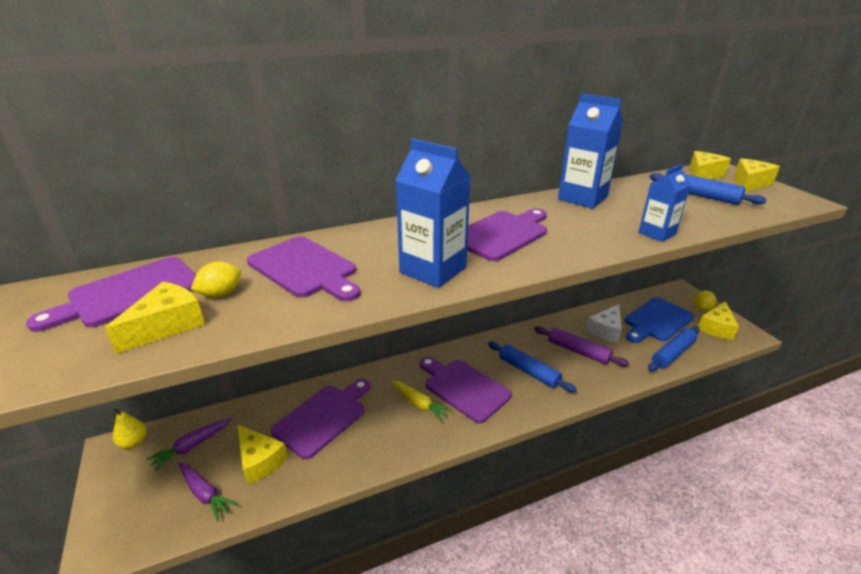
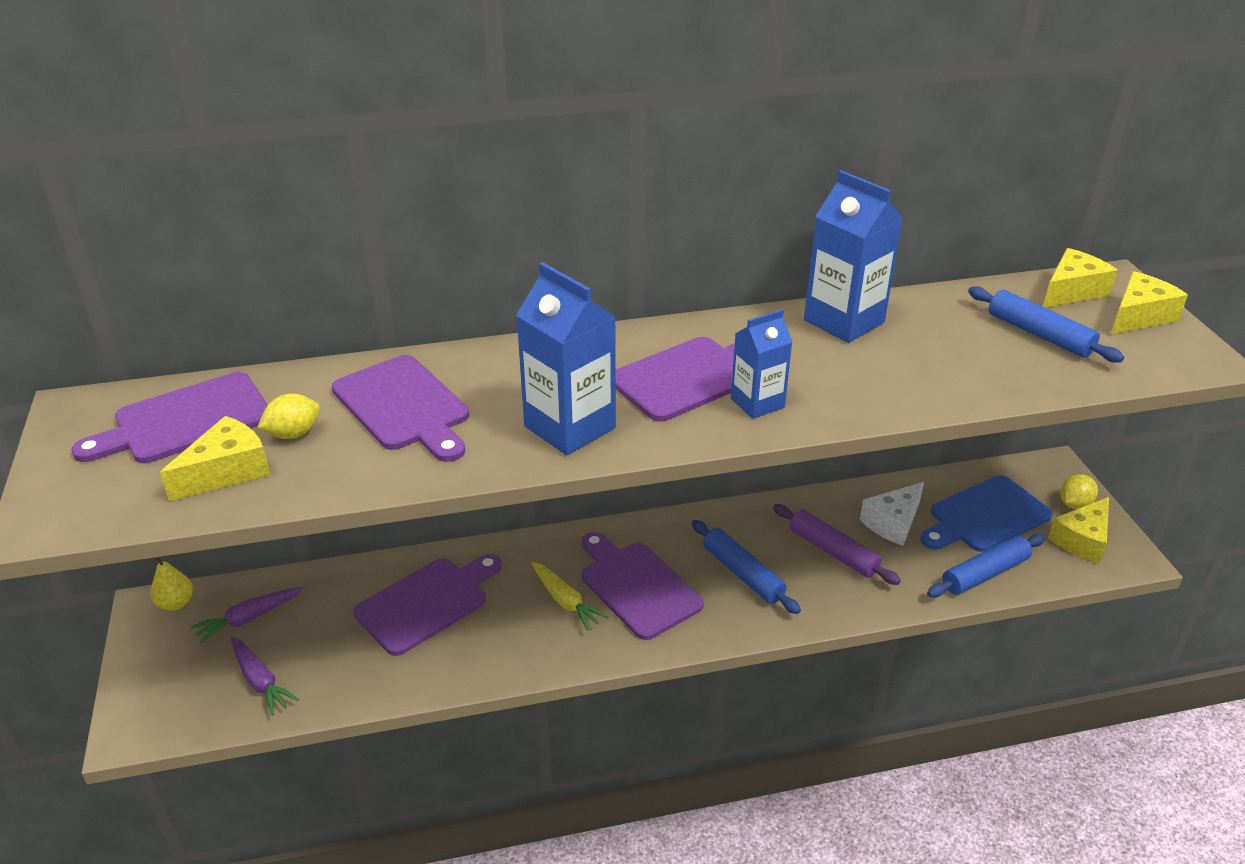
camera: 10 degrees right, 5 degrees up
(259, 460) = (333, 649): yellow cheese -> none
(656, 233) = (919, 399): blue carton -> blue carton (757, 403)

